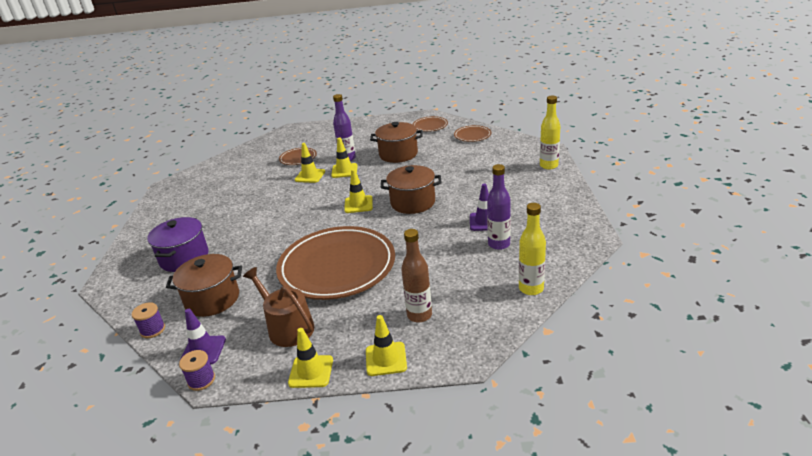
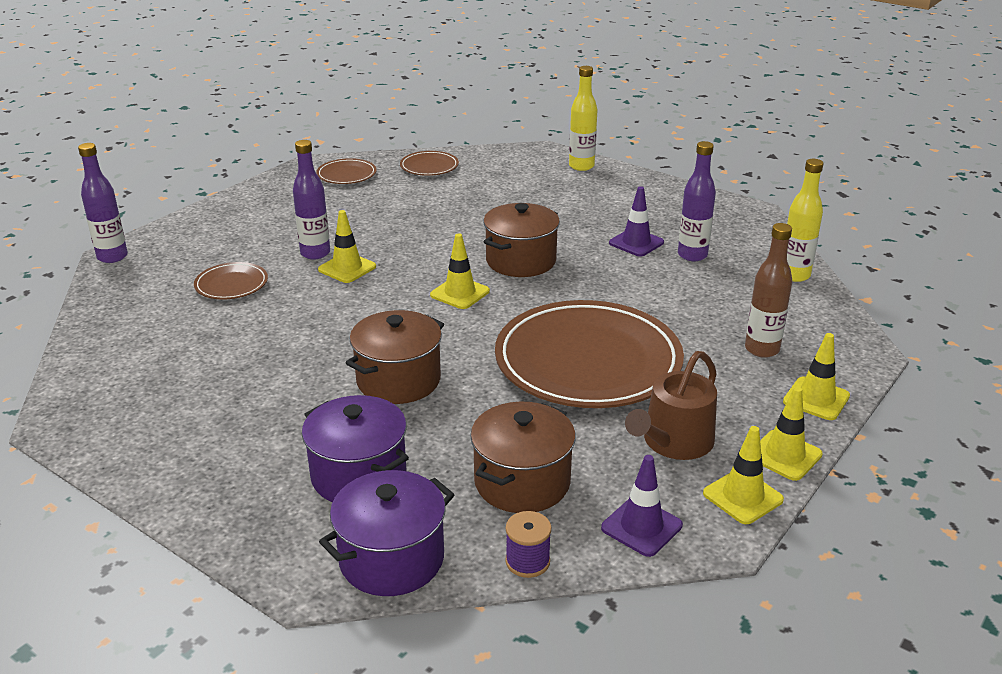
camera: 55 degrees left, 0 degrees up
(132, 295) = (391, 559): none -> purple pot
(201, 380) = (708, 547): purple spool -> none
(287, 327) = (673, 442): brown watering can -> brown watering can turned 45 degrees counterclockwise
(289, 129) = (112, 257): none -> purple bottle
(310, 176) = (308, 295): yellow traffic cone -> yellow traffic cone (743, 496)
(398, 154) = (379, 221): brown pot -> brown pot (398, 380)

